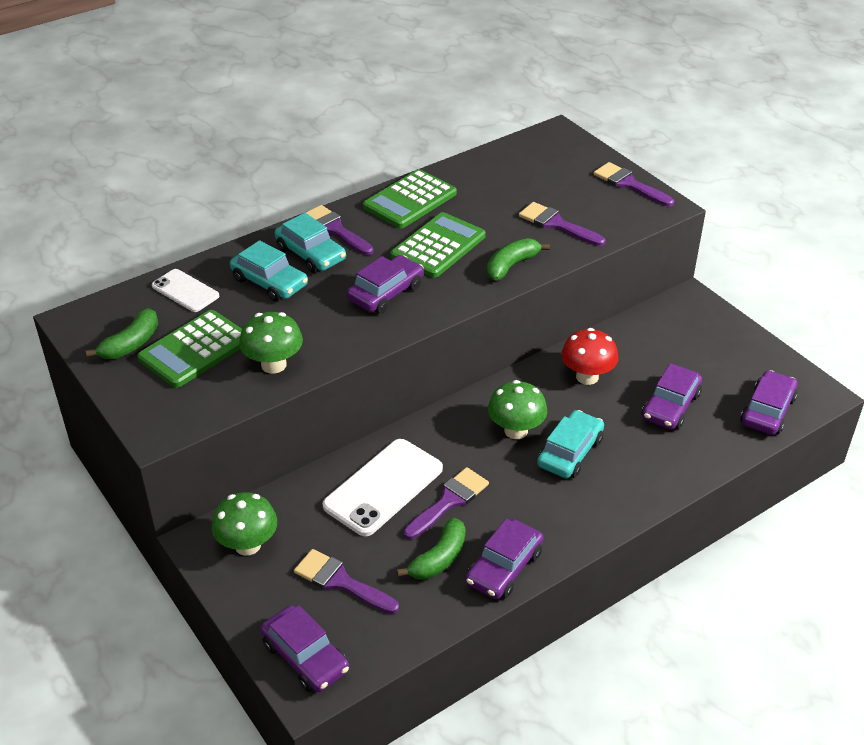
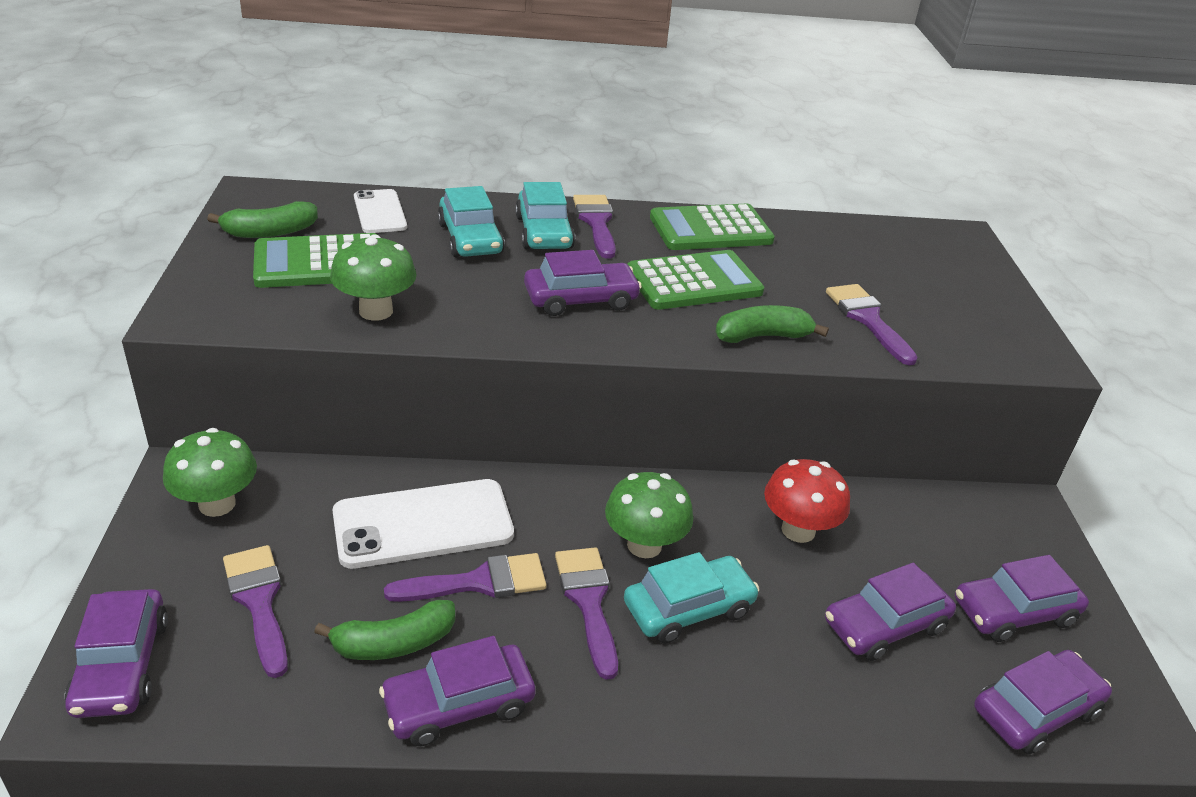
camera: 30 degrees right, 5 degrees down
(629, 184) = (1011, 317): purple brush -> purple brush (588, 601)
(724, 364) = (1014, 612): none -> purple car

